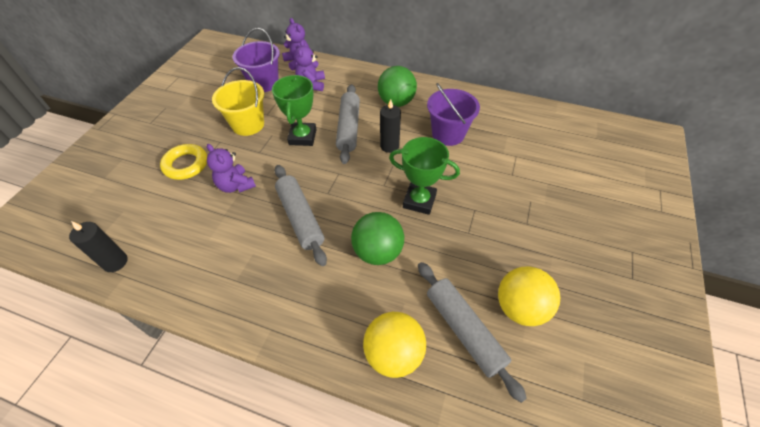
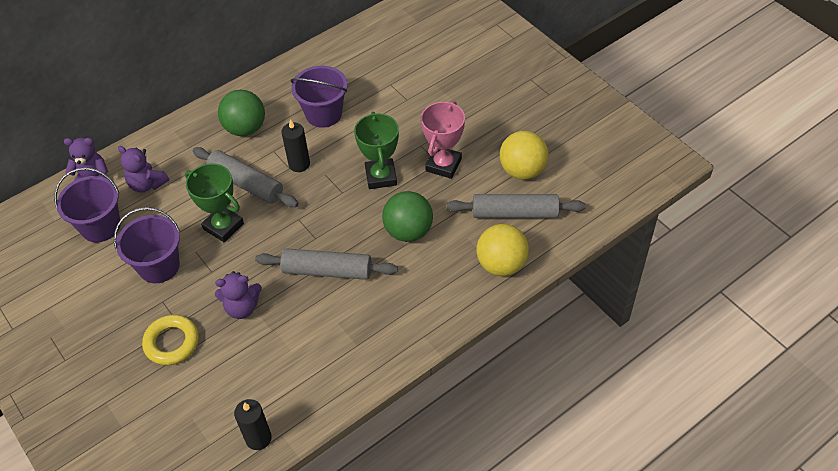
camera: 55 degrees left, 0 degrees up
(248, 124) = (159, 266): yellow bucket -> purple bucket
(419, 201) = (381, 176): green trophy -> green trophy turned 60 degrees counterclockwise
(469, 238) = (443, 165): none -> pink trophy

